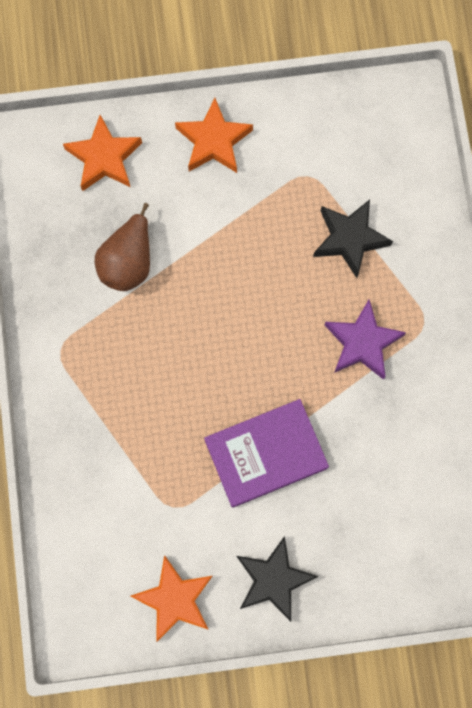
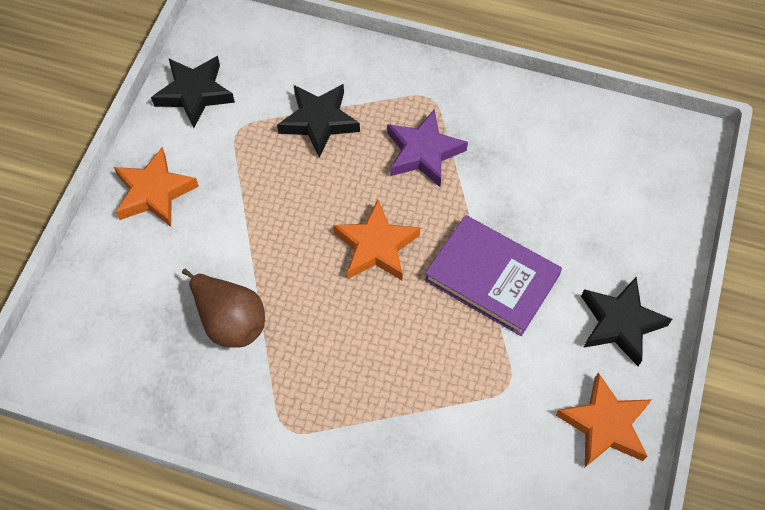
camera: 65 degrees left, 15 degrees down
(104, 158) = (107, 298): orange star -> orange star (376, 246)
(266, 454) = (492, 278): purple book -> purple book turned 60 degrees counterclockwise
(325, 120) = (194, 93): none -> black star

